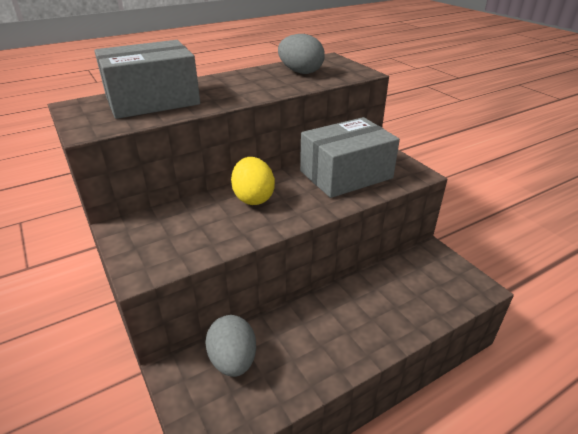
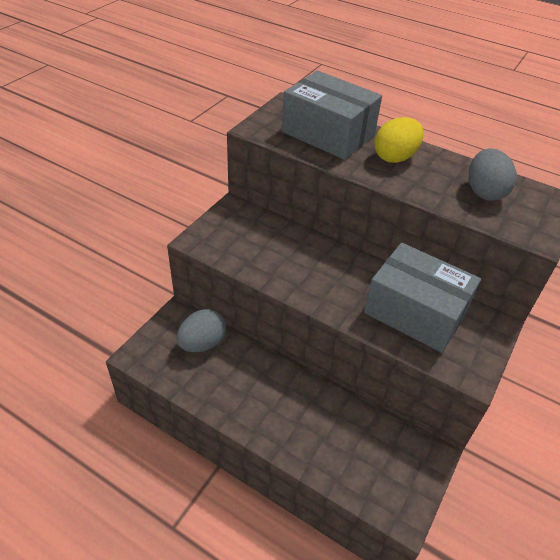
camera: 60 degrees right, 10 degrees up
(253, 198) = (323, 261): yellow egg -> yellow egg (395, 157)

